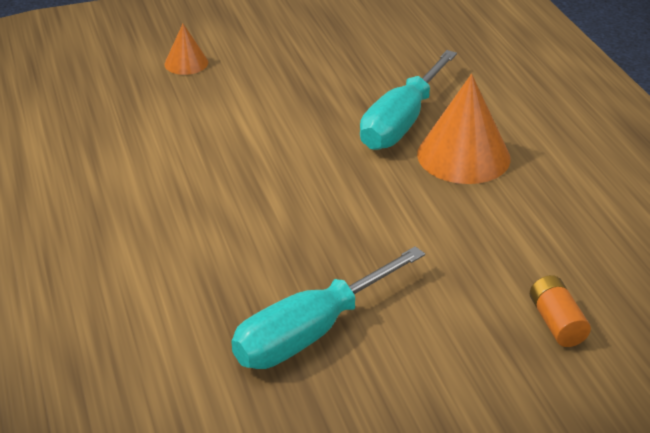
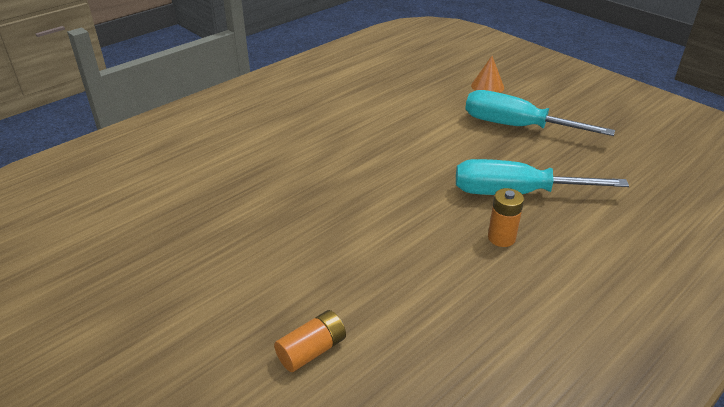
camera: 65 degrees right, 0 degrees up
(310, 333) = (234, 220): turquoise screwdriver -> turquoise screwdriver (516, 126)
(463, 156) = (501, 238): orange cone -> orange battery

